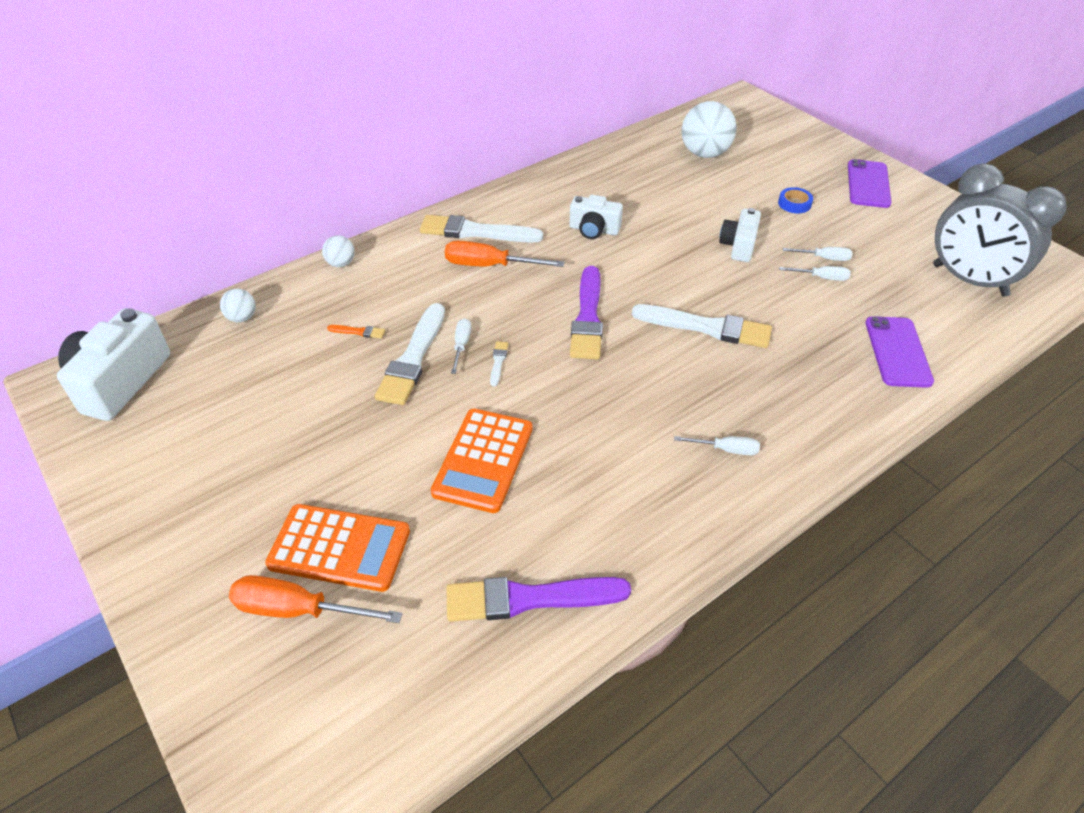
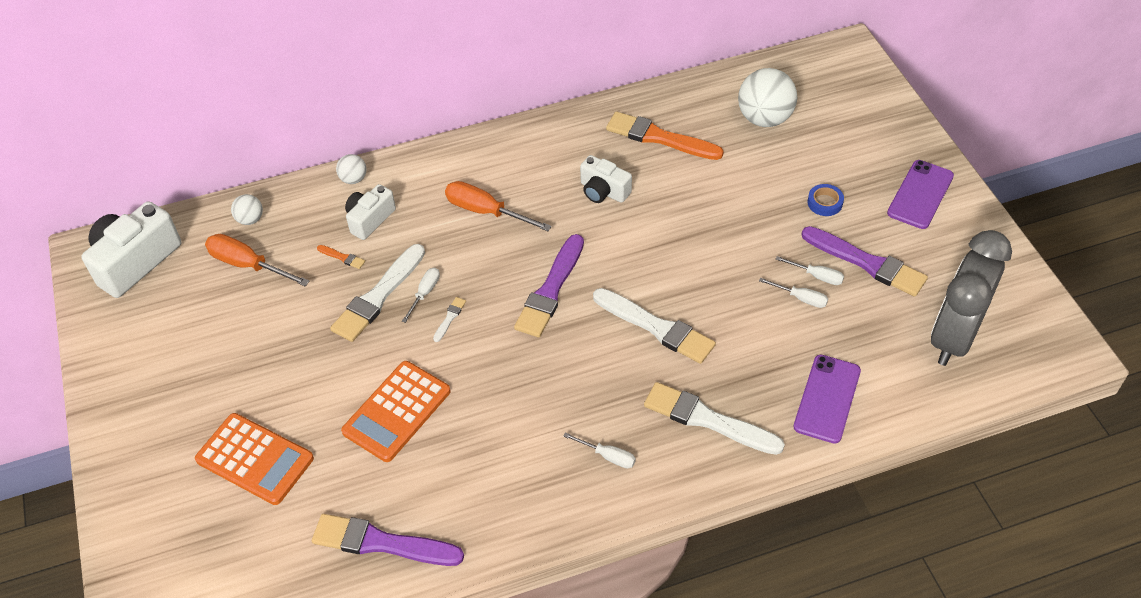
camera: 20 degrees right, 5 degrees up
(298, 610) = (207, 502): orange screwdriver -> orange screwdriver (248, 265)
(475, 232) = (489, 169): white brush -> white brush (707, 419)
(621, 182) = (659, 137): none -> orange brush
(738, 246) = (737, 242): white camera -> white camera (370, 219)
(859, 240) = (867, 263): none -> purple brush
(969, 280) = (953, 337): grey clock -> grey clock turned 60 degrees clockwise

